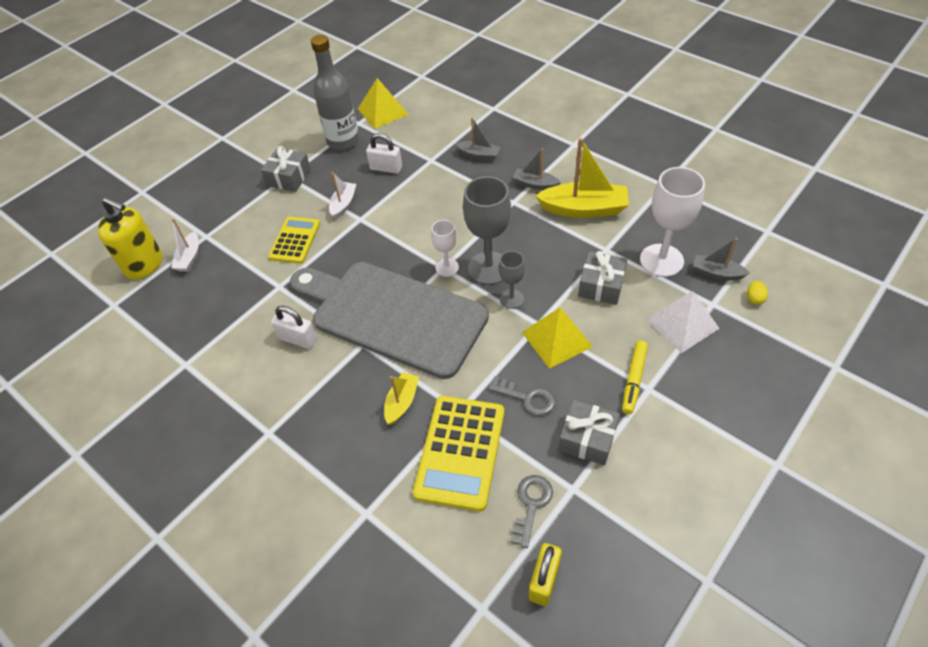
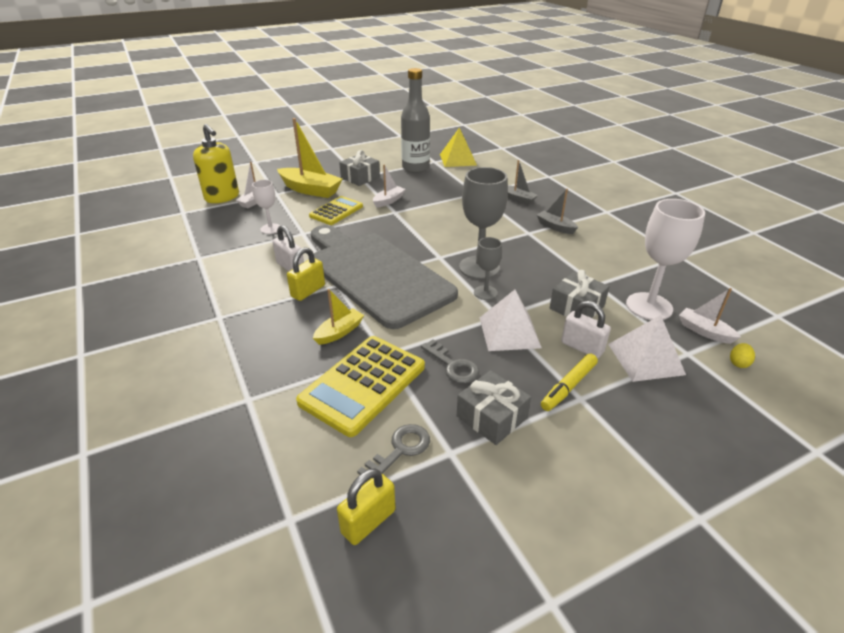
camera: 20 degrees right, 15 degrees down
(338, 364) = (308, 291): none -> yellow padlock
(386, 168) = (437, 189): white padlock -> white padlock (582, 347)
(447, 267) = (443, 257): white goblet -> white goblet (270, 229)
(556, 339) = (509, 332): yellow pyramid -> white pyramid
(584, 209) = (591, 253): yellow boat -> yellow boat (310, 190)
(716, 273) = (704, 331): grey boat -> white boat

